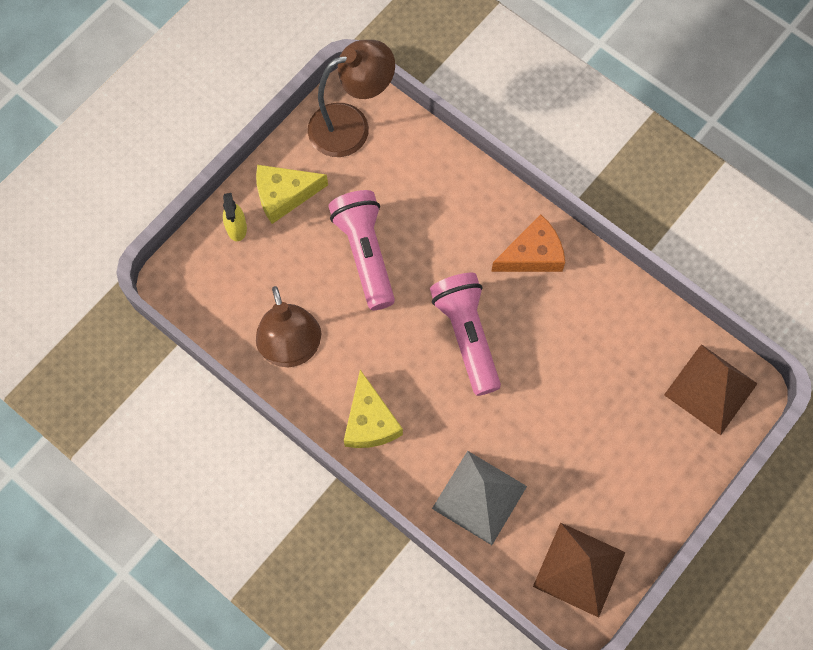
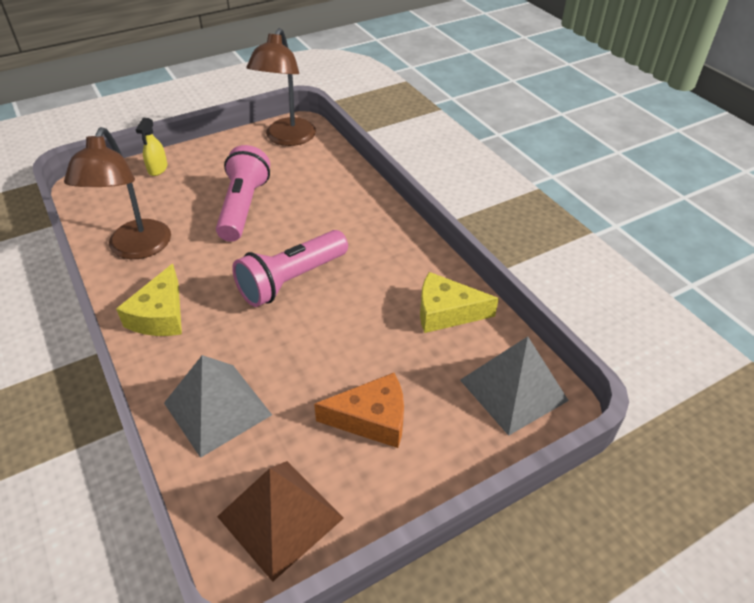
camera: 20 degrees right, 25 degrees down
(284, 195) = (208, 161): yellow cheese -> yellow cheese (446, 312)
(351, 126) = (287, 139): brown lamp -> brown lamp turned 105 degrees clockwise
(467, 336) = (291, 280): pink flashlight -> pink flashlight turned 135 degrees counterclockwise
(532, 254) = (384, 243): orange cheese -> orange cheese (371, 419)
(711, 389) = (513, 390): brown pyramid -> grey pyramid

